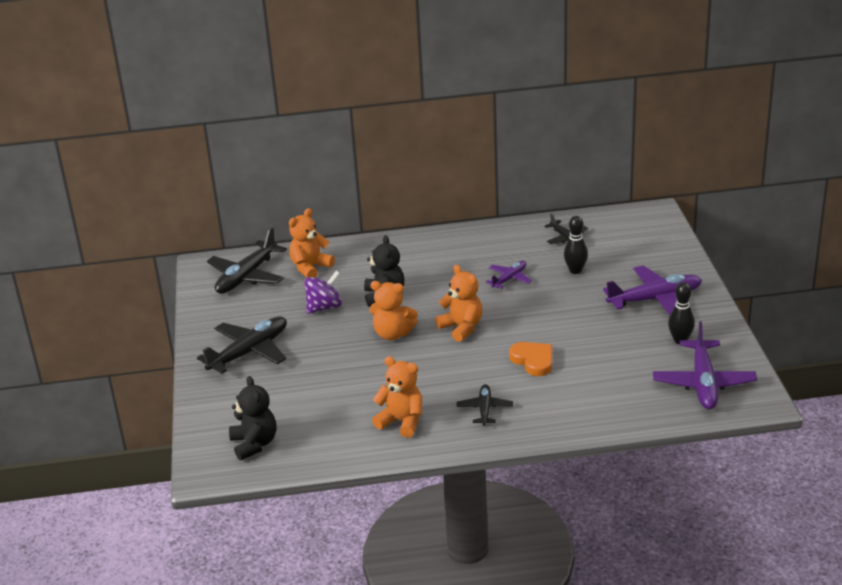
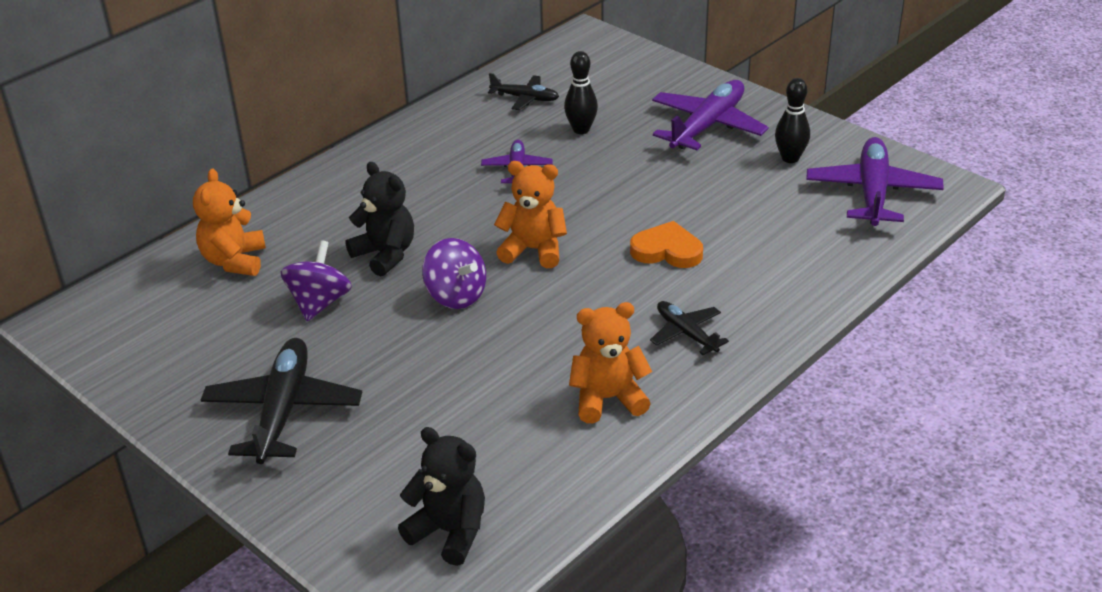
camera: 40 degrees left, 5 degrees up
(247, 276) = (151, 310): black plane -> none
(393, 334) = (456, 296): orange teddy bear -> purple spinning top
(703, 383) = (872, 193): purple plane -> purple plane turned 135 degrees counterclockwise

